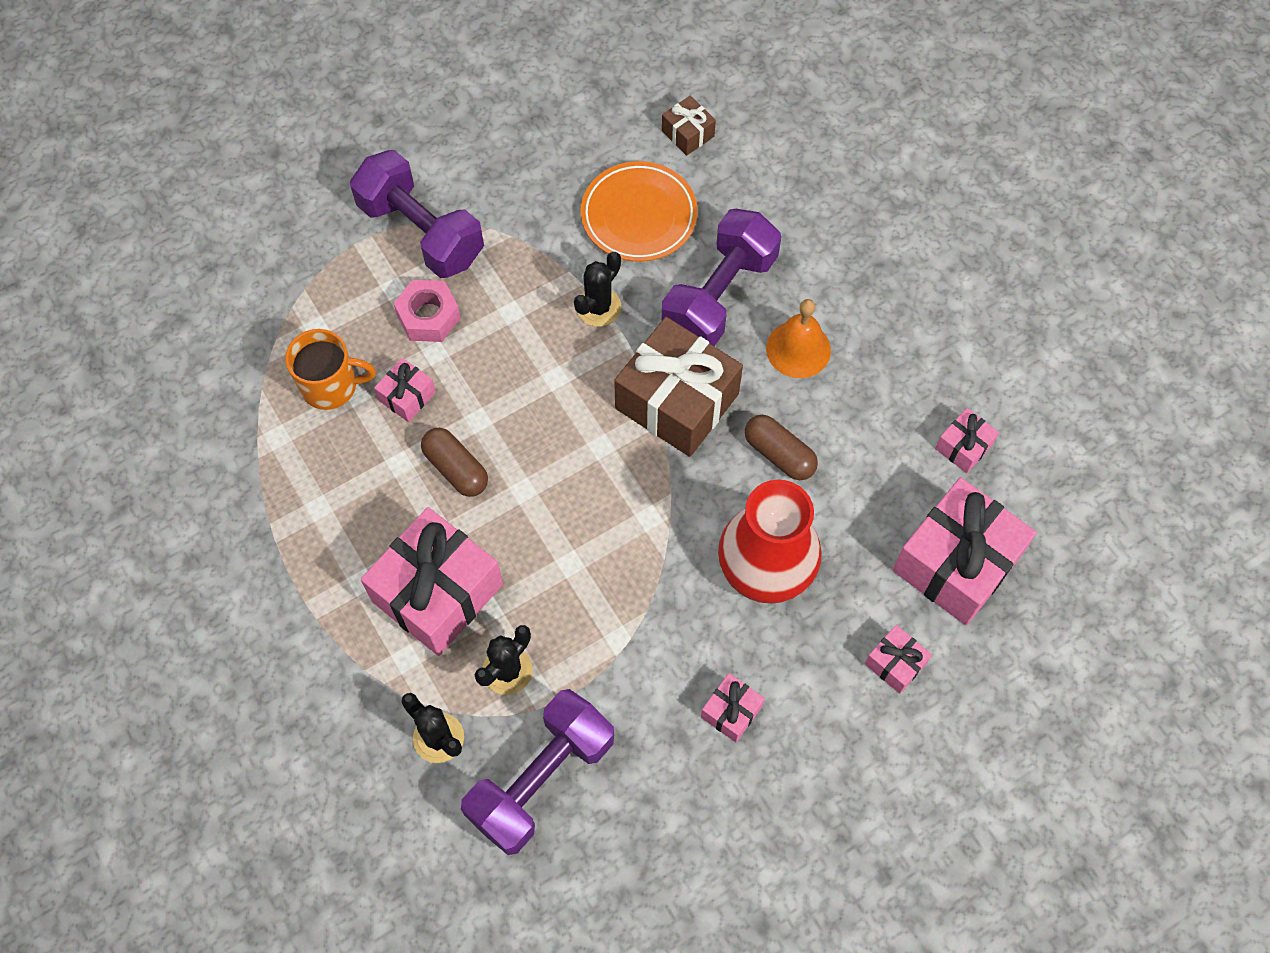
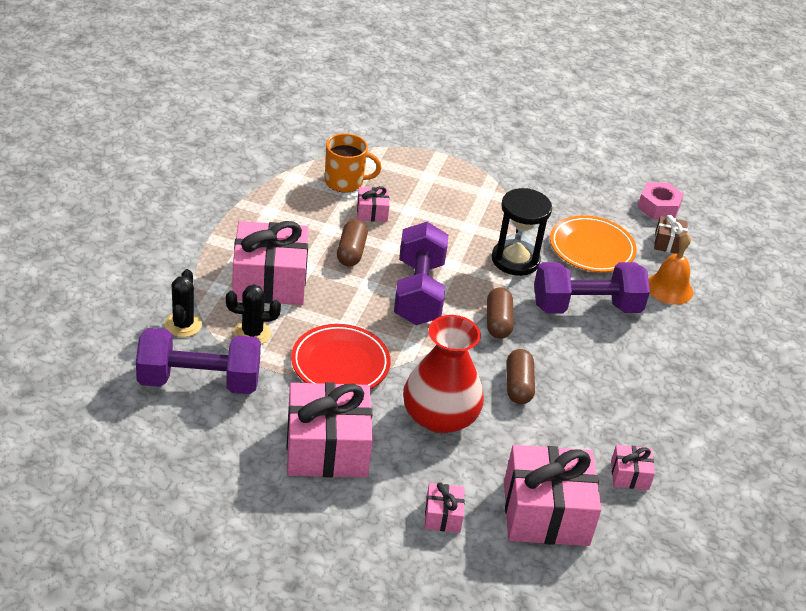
camera: 45 degrees right, 25 degrees down
(331, 386) = (345, 182): orange mug -> orange mug turned 45 degrees counterclockwise
(421, 232) = (473, 171): purple dumbbell -> purple dumbbell (418, 292)
(428, 316) = (428, 197): pink nut -> pink nut (658, 207)
(598, 307) = (515, 260): black cactus -> black hourglass
(621, 610) = (340, 364): none -> red plate
(677, 401) = (498, 322): brown gift -> brown capsule
(731, 711) = (327, 448): pink gift -> pink gift, size x2.17
(798, 349) = (596, 360): orange bell -> orange bell (669, 288)

